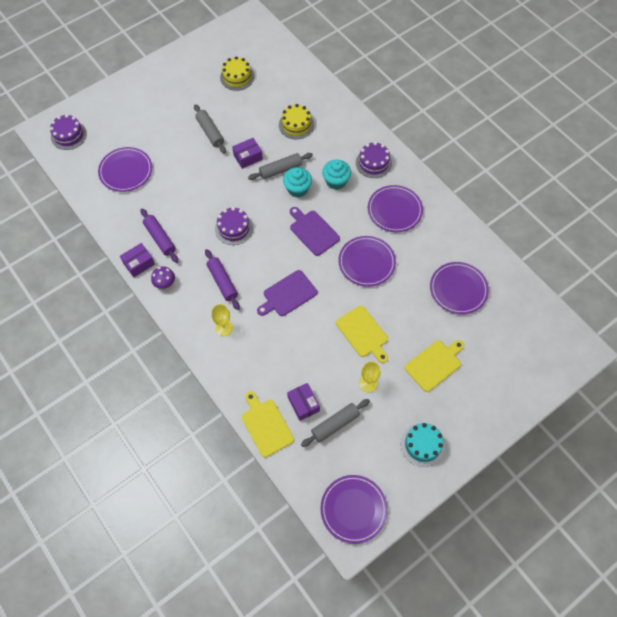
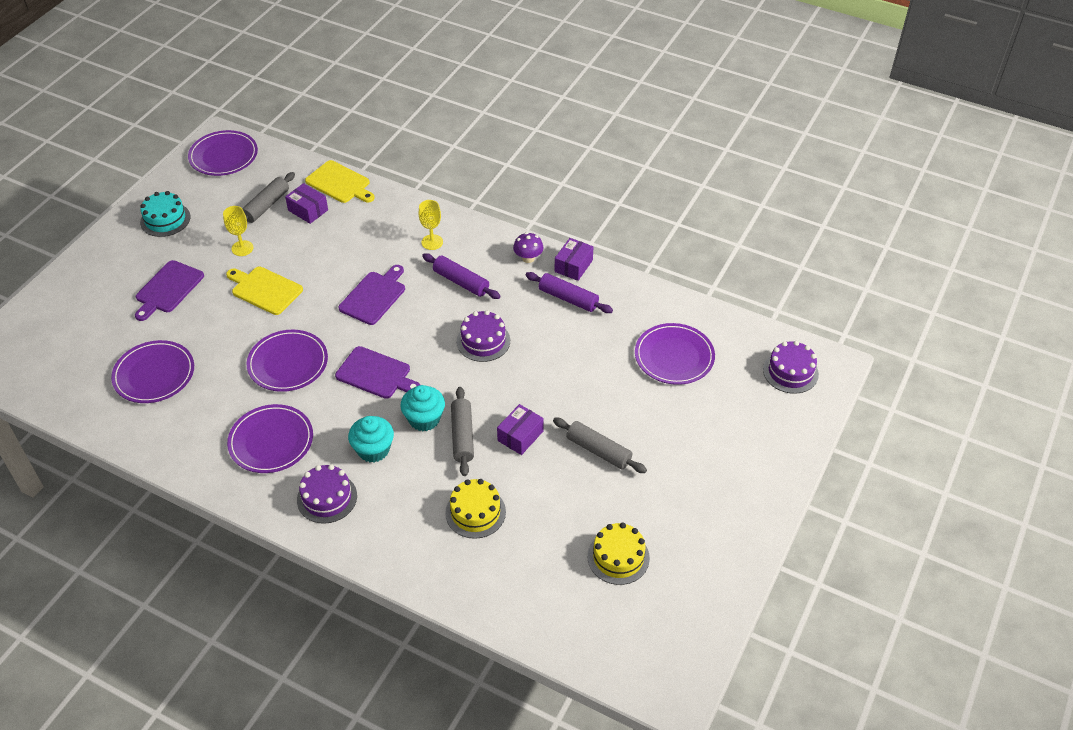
camera: 155 degrees right, 15 degrees down
(280, 170) = (462, 436): grey rolling pin -> grey rolling pin turned 45 degrees counterclockwise
(434, 364) = (168, 289): yellow cutting board -> purple cutting board

